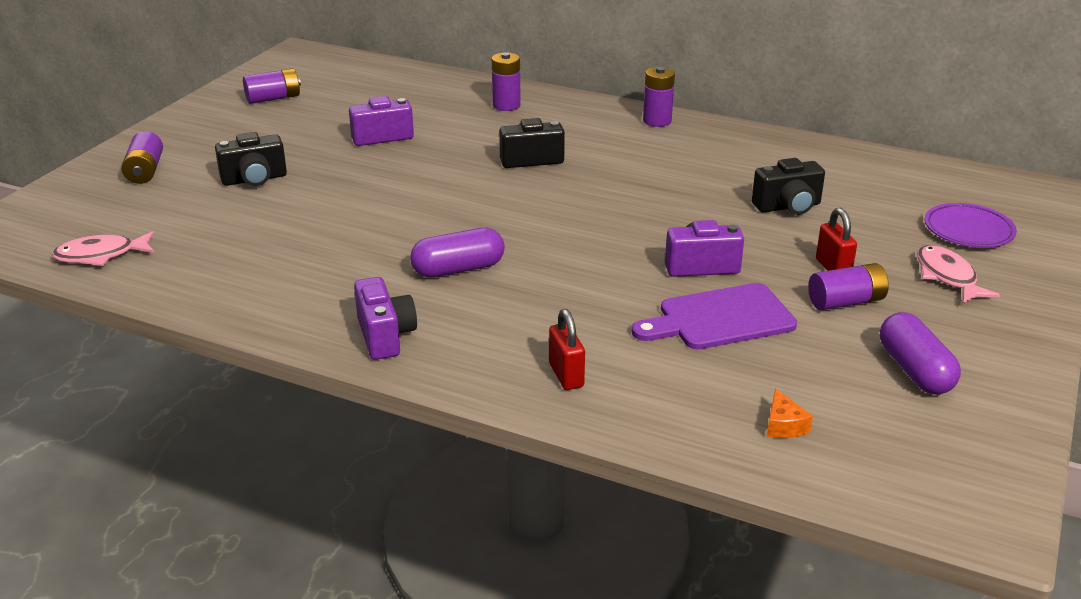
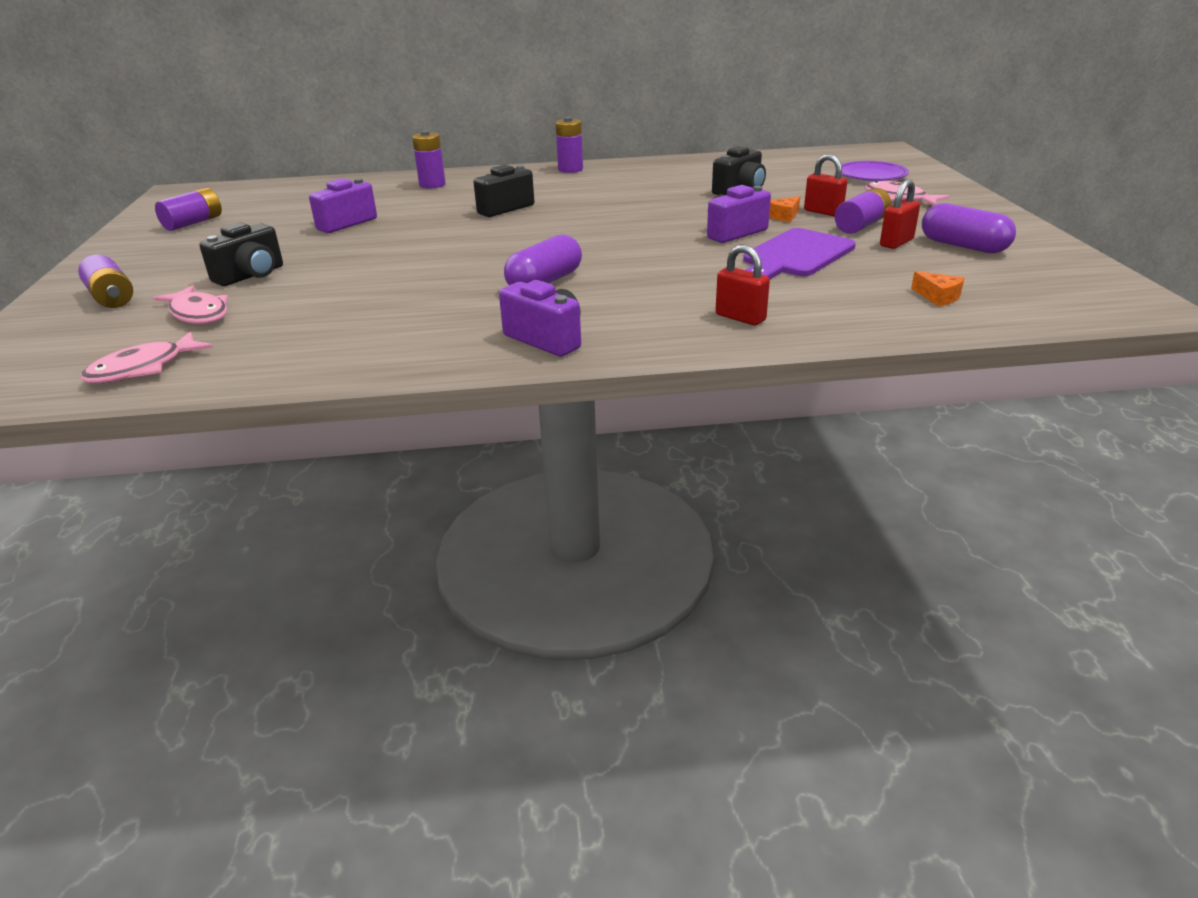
camera: 30 degrees left, 0 degrees up
(182, 210) = (198, 314): none -> pink fish
(783, 260) = (784, 216): none -> orange cheese
(848, 339) = (896, 243): none -> red padlock

